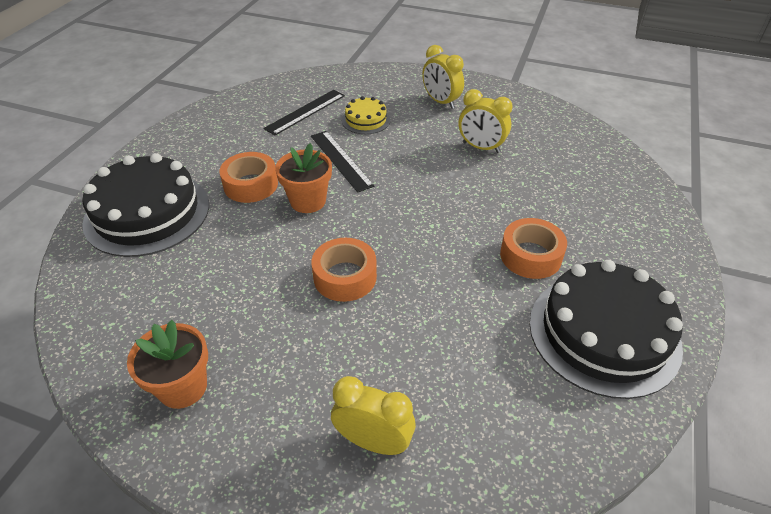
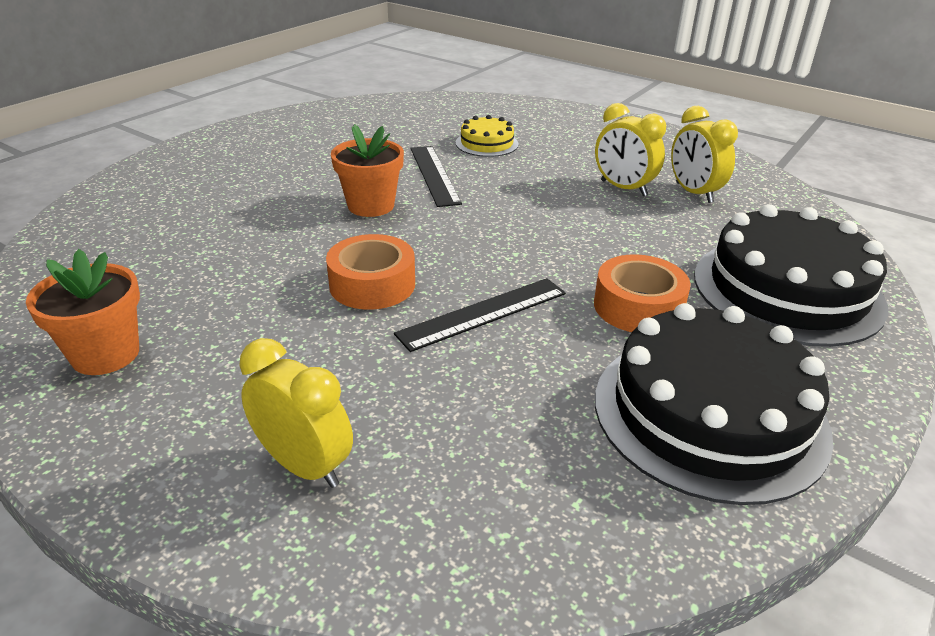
camera: 15 degrees right, 10 degrees down
(147, 213) = (179, 188): black cake -> black cake (787, 290)
(251, 185) = (312, 181): orange tape -> none
(305, 112) = (417, 127): black ruler -> black ruler (483, 313)
(441, 102) = (592, 139): yellow clock -> yellow clock (693, 193)

